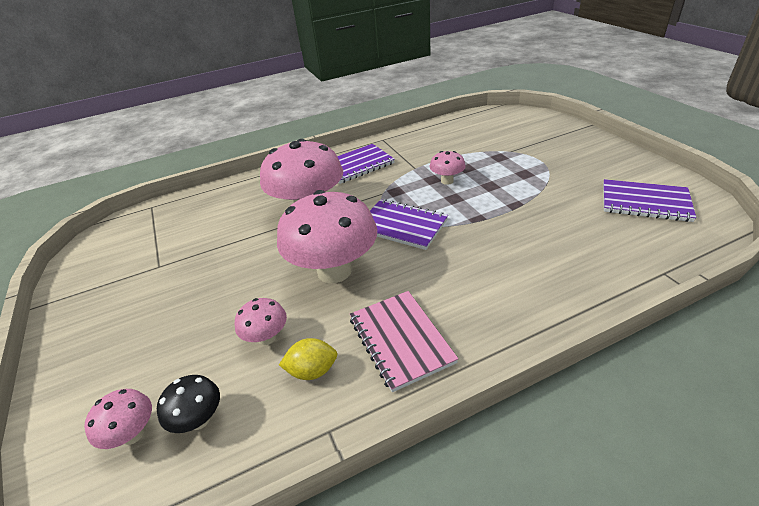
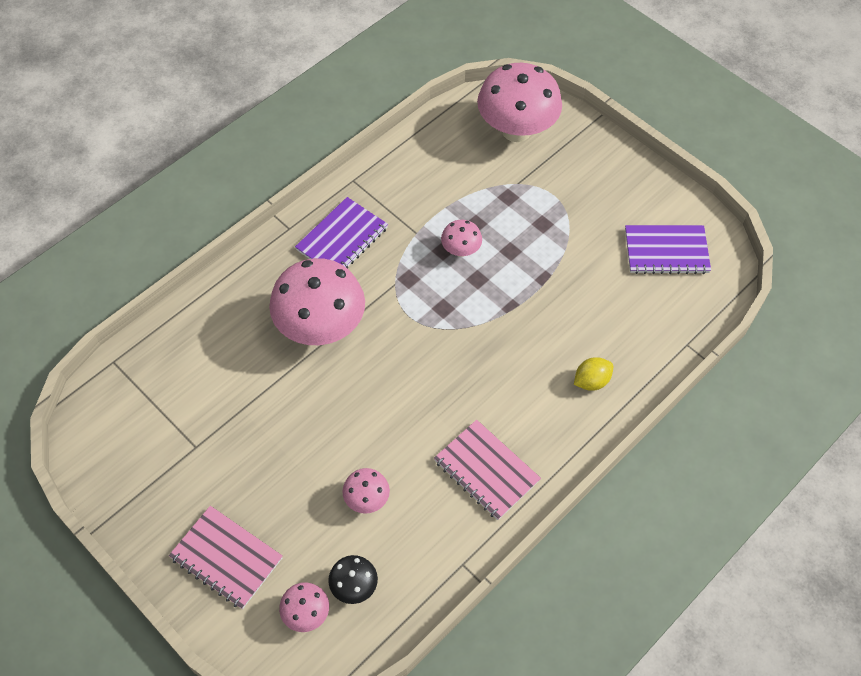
camera: 25 degrees left, 20 degrees up
(108, 356) = (226, 558): none -> pink notebook
(312, 371) = (424, 519): yellow lemon -> yellow lemon (591, 381)
(334, 271) = (392, 409): pink mushroom -> pink mushroom (516, 130)
(402, 226) = (436, 332): purple notebook -> none

